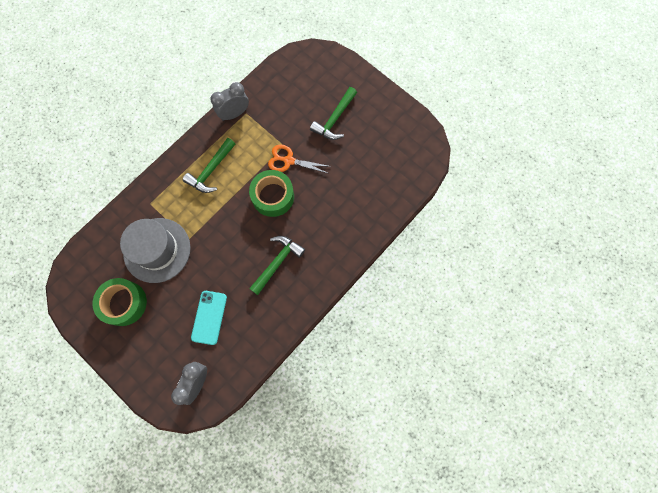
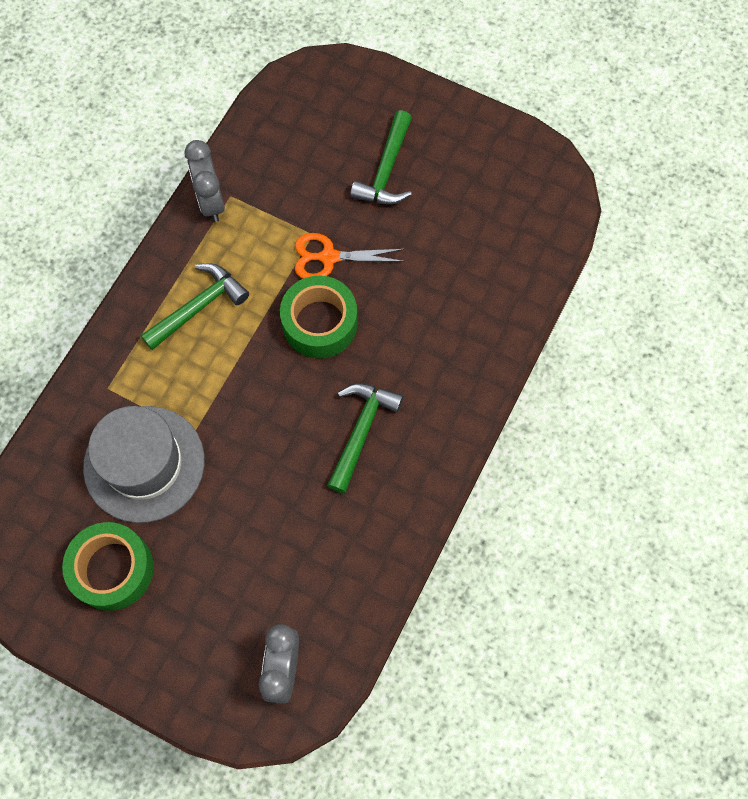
camera: 15 degrees left, 5 degrees down
(209, 317) = (271, 553): turquoise phone -> none
(211, 171) = (199, 306): green hammer -> green hammer turned 150 degrees counterclockwise
(234, 114) = (211, 202): grey clock -> grey clock turned 60 degrees counterclockwise

